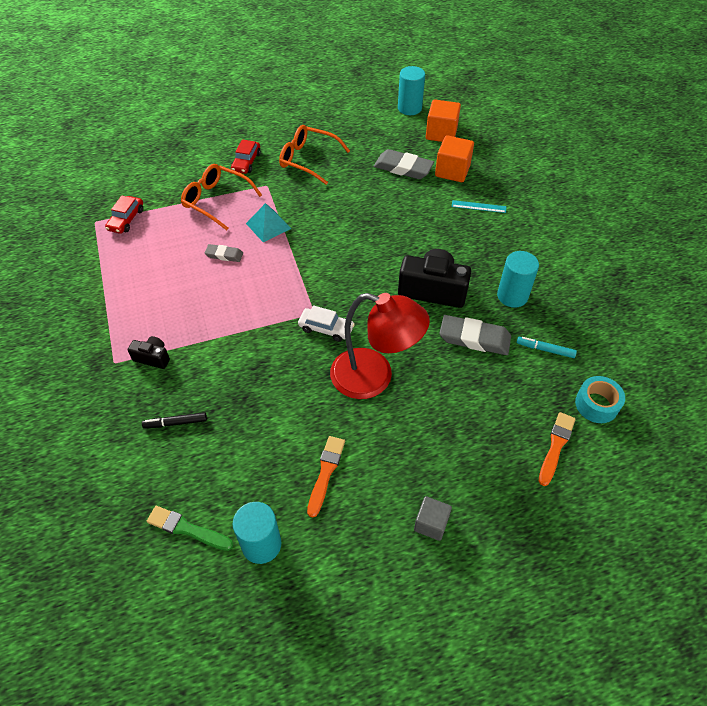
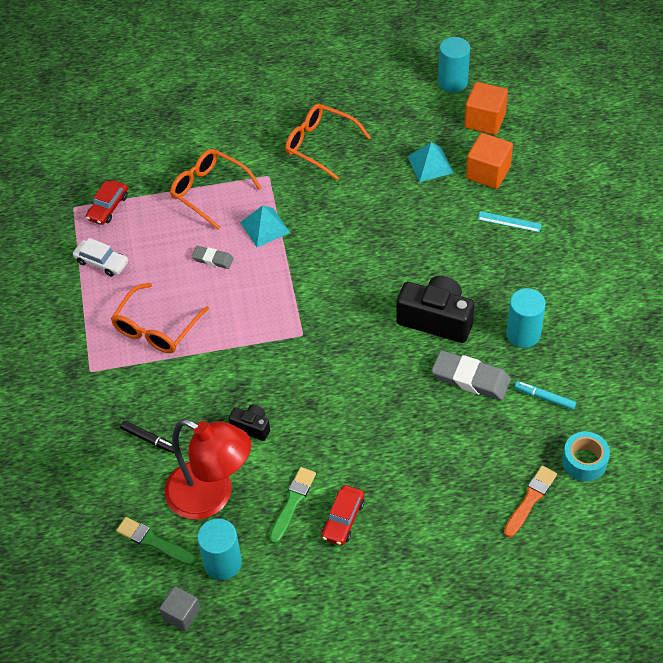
camera: 10 degrees right, 0 degrees up
(153, 358) = (129, 369): black camera -> black camera (251, 427)
(175, 423) = (149, 439): black marker -> black marker turned 150 degrees counterclockwise
(176, 318) = (156, 328): none -> orange glasses
(246, 162) = (248, 143): red car -> red car (343, 519)
(325, 473) = (292, 503): orange brush -> green brush
(326, 328) = (313, 353): white car -> white car (101, 262)
(374, 377) = (356, 411): red lamp -> red lamp (211, 496)
(403, 168) = (430, 164): grey eraser -> turquoise pyramid
(431, 523) = (388, 561): grey cube -> grey cube (181, 614)

